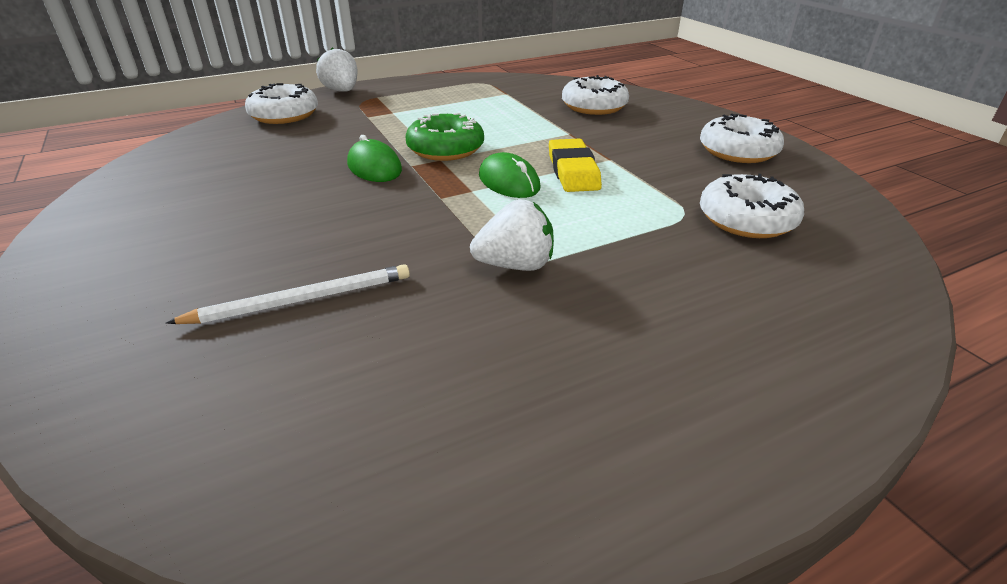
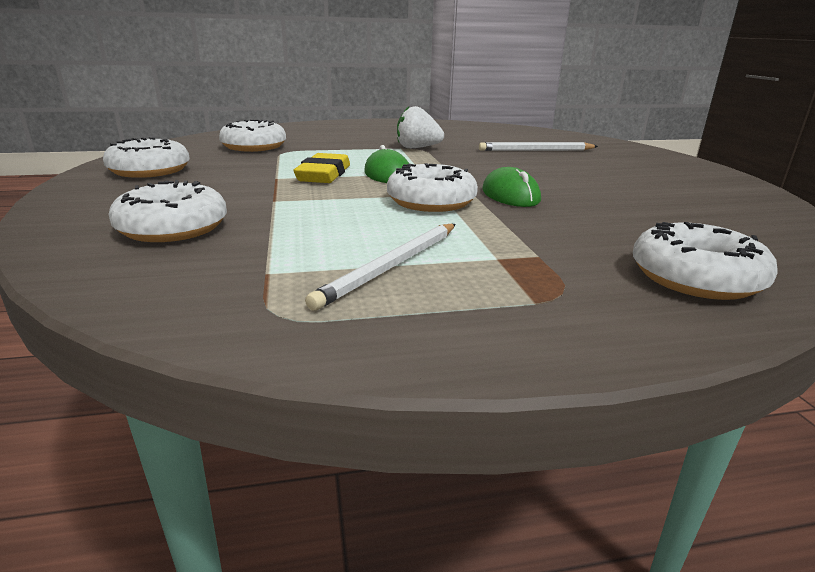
camera: 165 degrees left, 10 degrees down
(342, 91) = (628, 335): white strawberry -> none
(445, 149) = (431, 202): green donut -> white donut
(448, 102) = (392, 266): none -> white pencil

